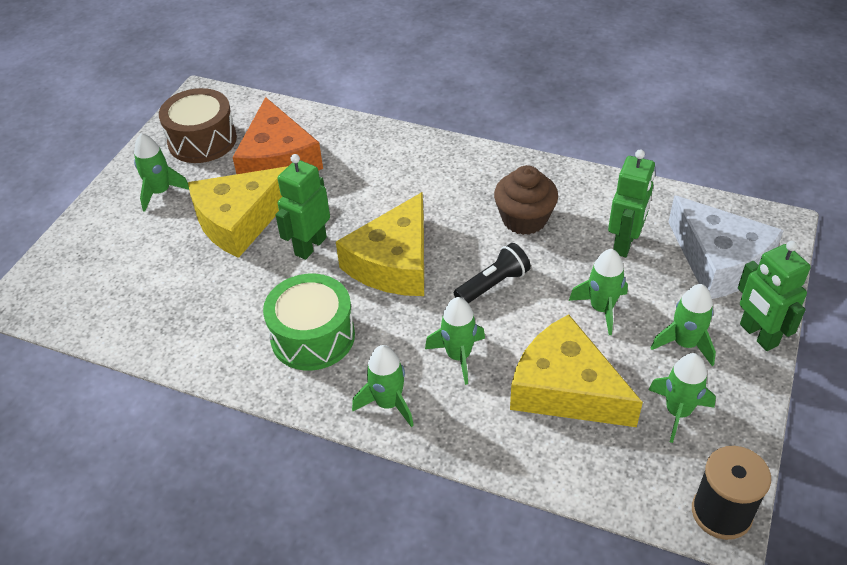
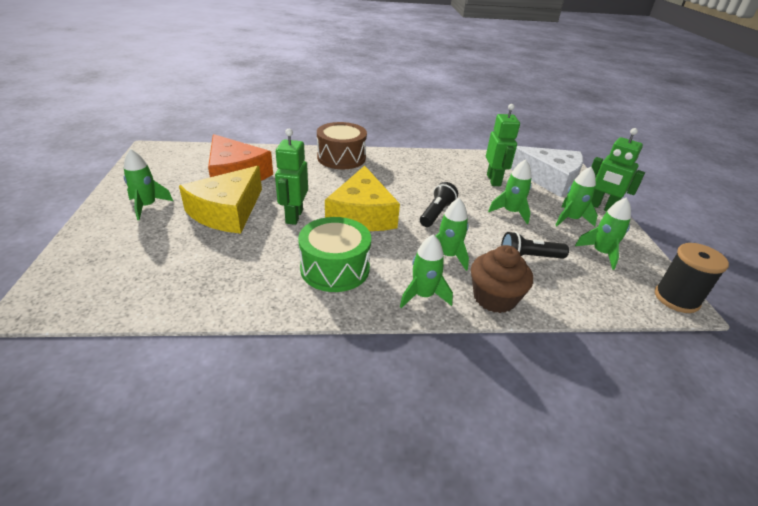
camera: 30 degrees left, 10 degrees down
(202, 140) = (167, 172): brown drum -> brown drum (341, 158)
(524, 219) = (427, 178): brown cupcake -> brown cupcake (494, 298)
(565, 388) = (529, 257): yellow cheese -> black flashlight

